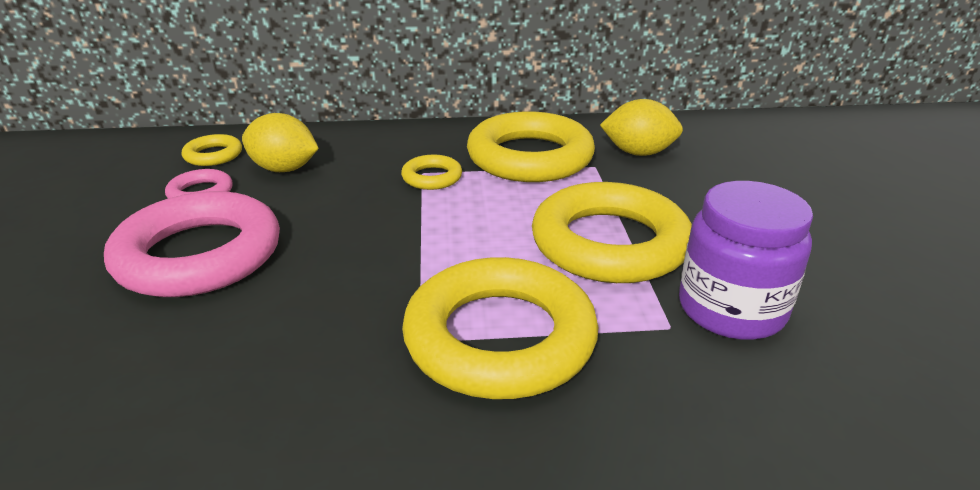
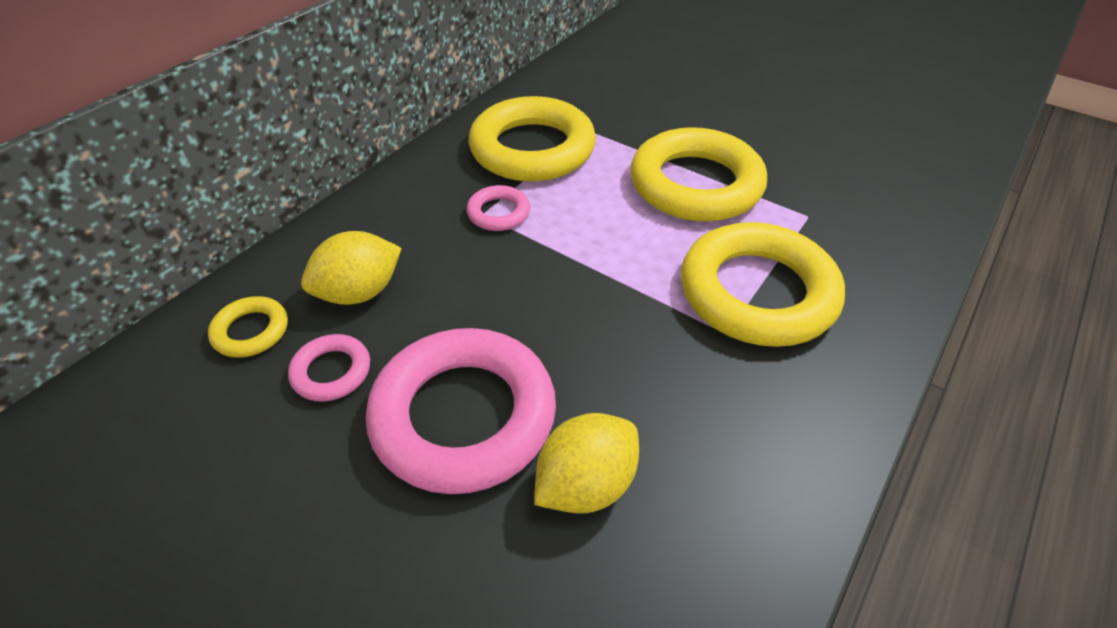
camera: 50 degrees left, 15 degrees up
(432, 177) = (498, 213): yellow ring -> pink ring
(638, 153) = (592, 101): yellow lemon -> yellow lemon (586, 484)
(731, 309) = (812, 183): purple jar -> none

